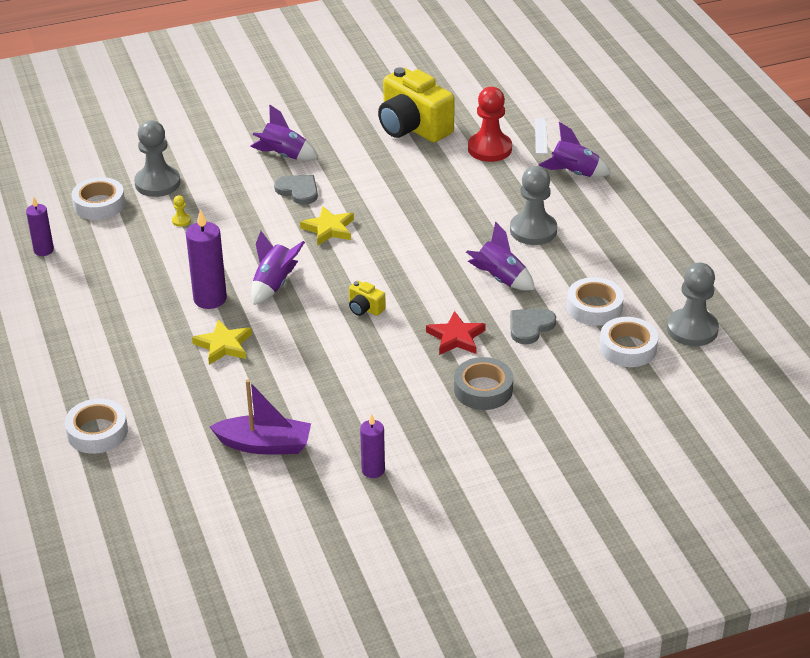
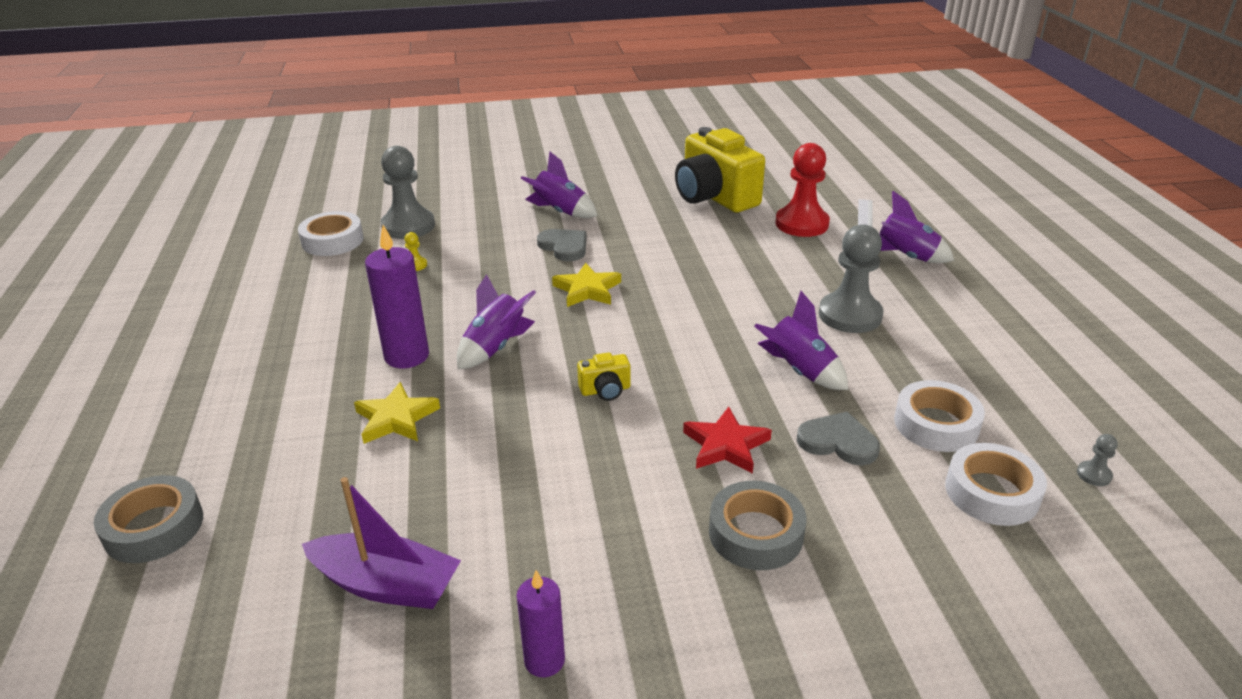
camera: 10 degrees right, 5 degrees down
(43, 250) = (241, 281): purple candle -> none
(97, 432) = (154, 527): white tape -> grey tape
(365, 308) = (605, 390): yellow camera -> yellow camera turned 60 degrees counterclockwise
(530, 326) = (838, 442): grey heart -> grey heart turned 60 degrees clockwise
(692, 329) = (1094, 475): grey pawn -> grey pawn, size x0.41

